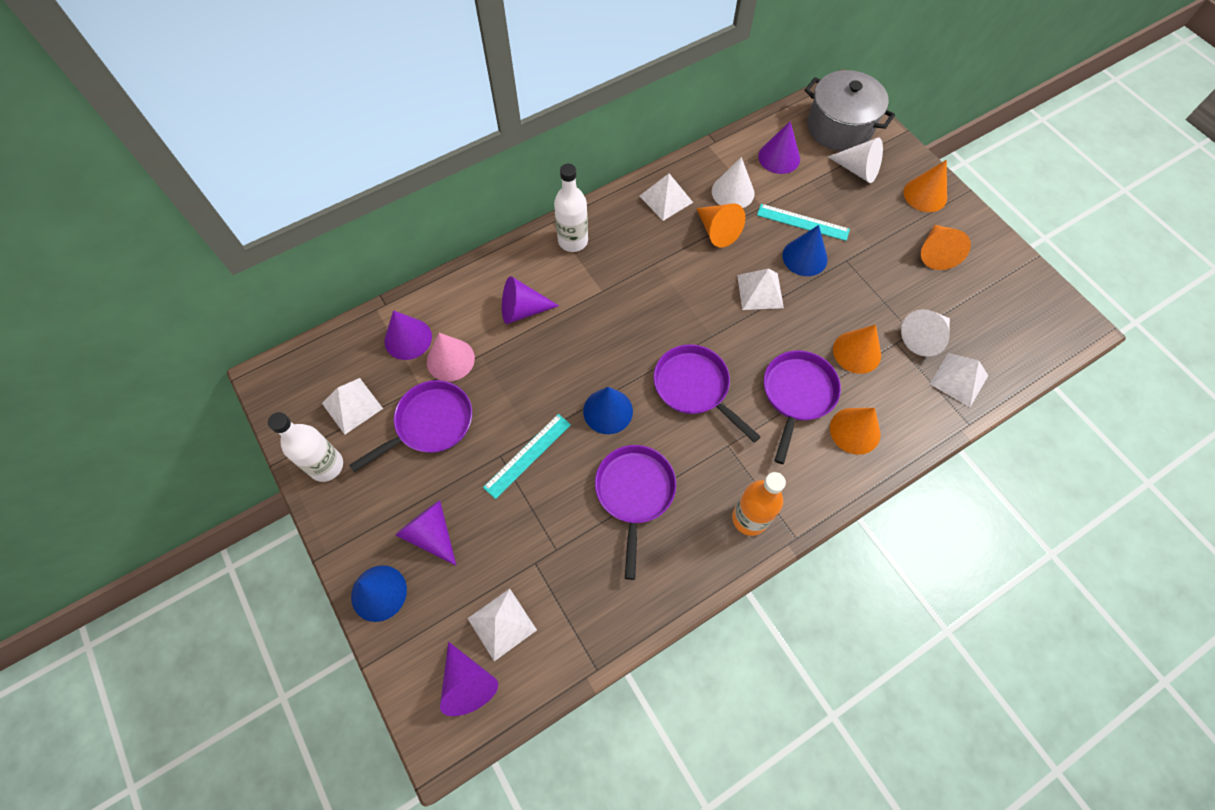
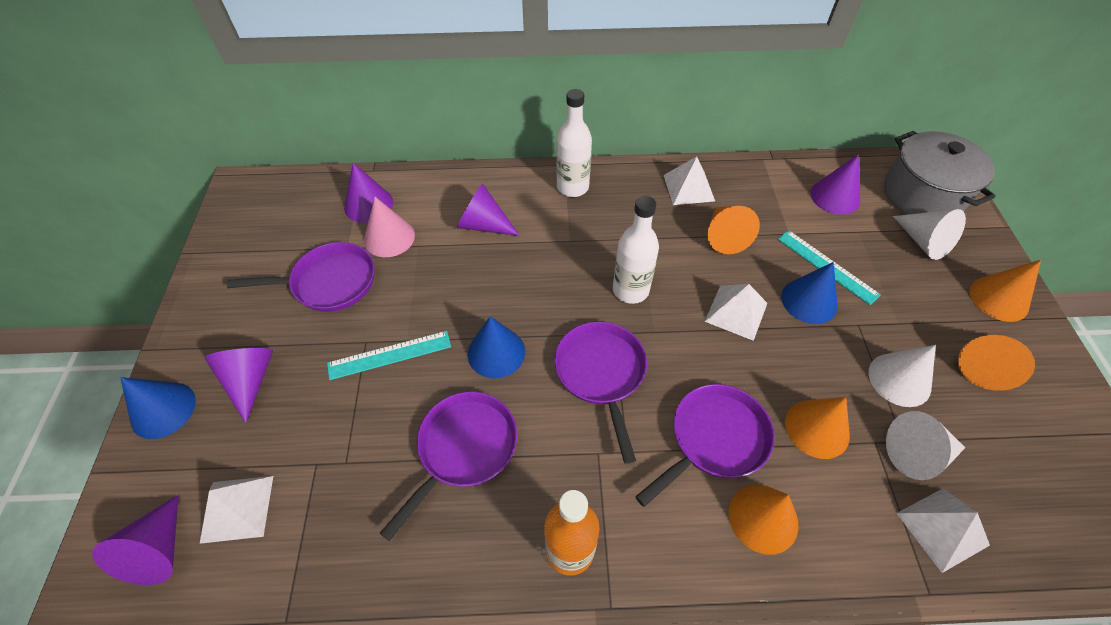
camera: 30 degrees right, 10 degrees down
(326, 466) = (219, 275): white bottle -> white bottle (630, 290)
(352, 406) = (280, 237): white pyramid -> none
(733, 192) = (763, 208): white cone -> white cone (899, 379)

